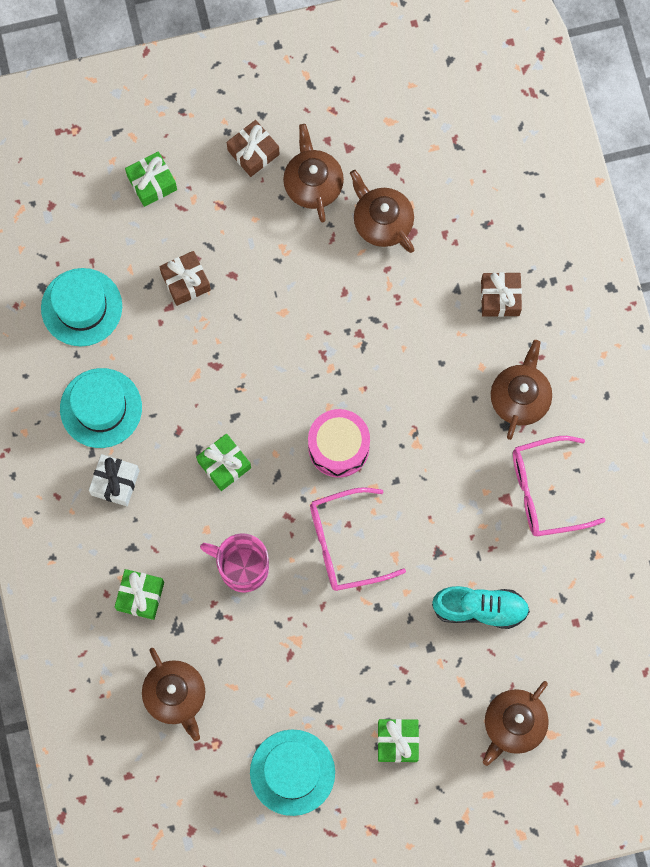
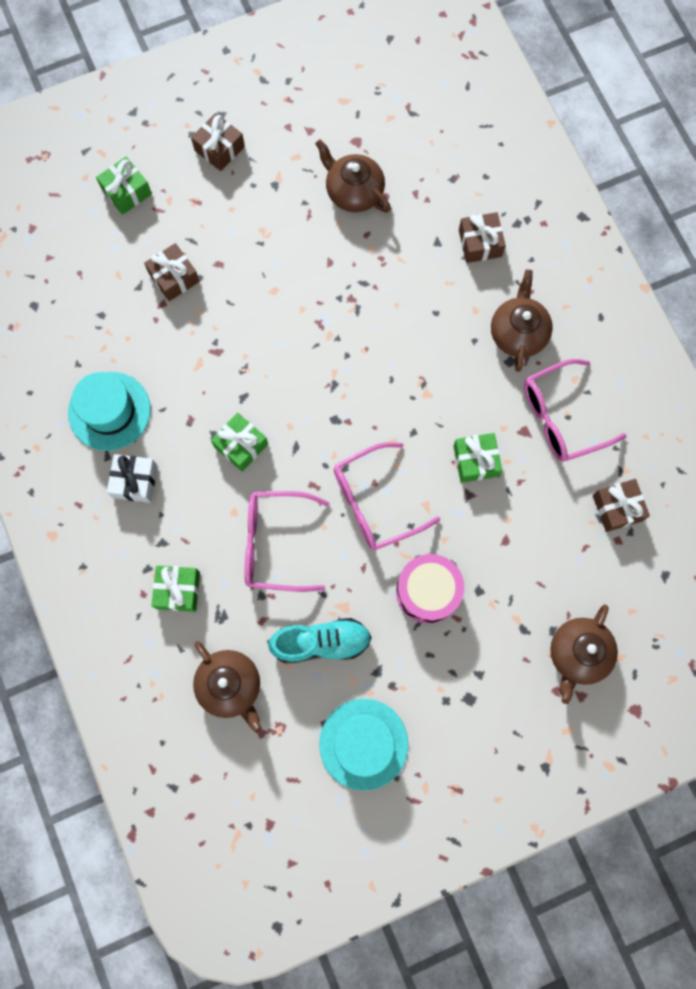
camera: 10 degrees left, 0 degrees up
(81, 307) = (75, 318): turquoise hat -> none
(242, 567) = (276, 543): pink mug -> pink glasses
(313, 183) = (281, 168): brown teapot -> none
(338, 447) = (351, 409): pink drum -> pink drum (427, 591)
(397, 741) = (465, 692): green gift -> green gift (475, 461)
(480, 609) = (521, 543): turquoise shoe -> turquoise shoe (321, 642)
(581, 590) = (617, 508): none -> brown gift

